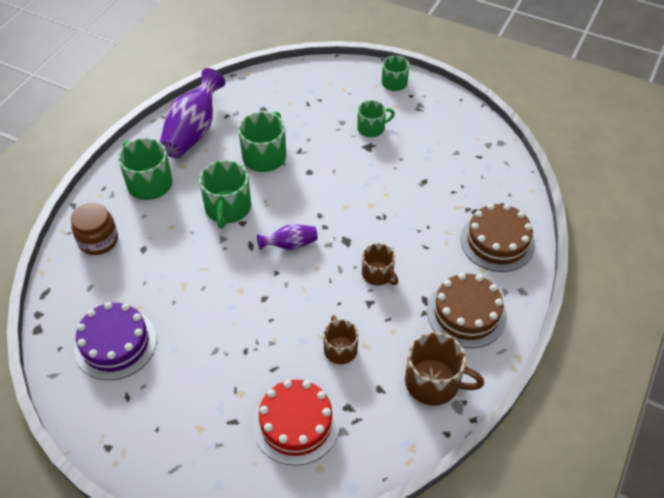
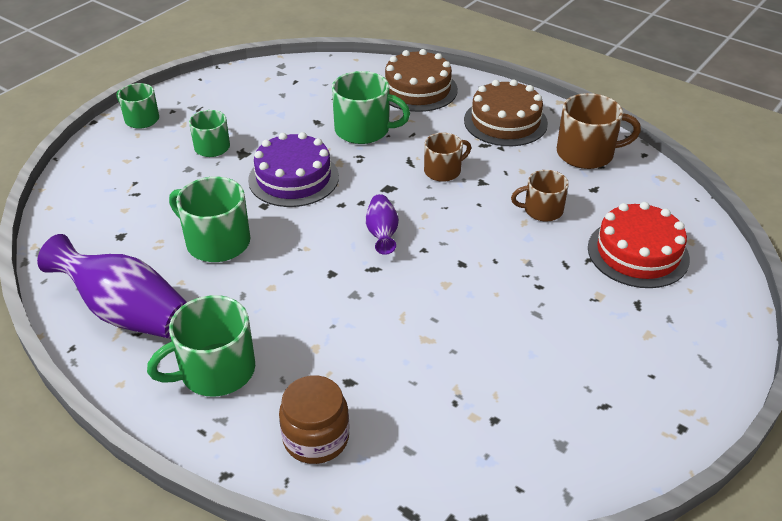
camera: 80 degrees left, 10 degrees down
(115, 343) = (517, 417): purple cake -> purple cake (293, 178)
(227, 208) = (300, 285): green mug -> green mug (363, 130)
(433, 382) = (586, 153): brown mug -> brown mug turned 60 degrees clockwise

